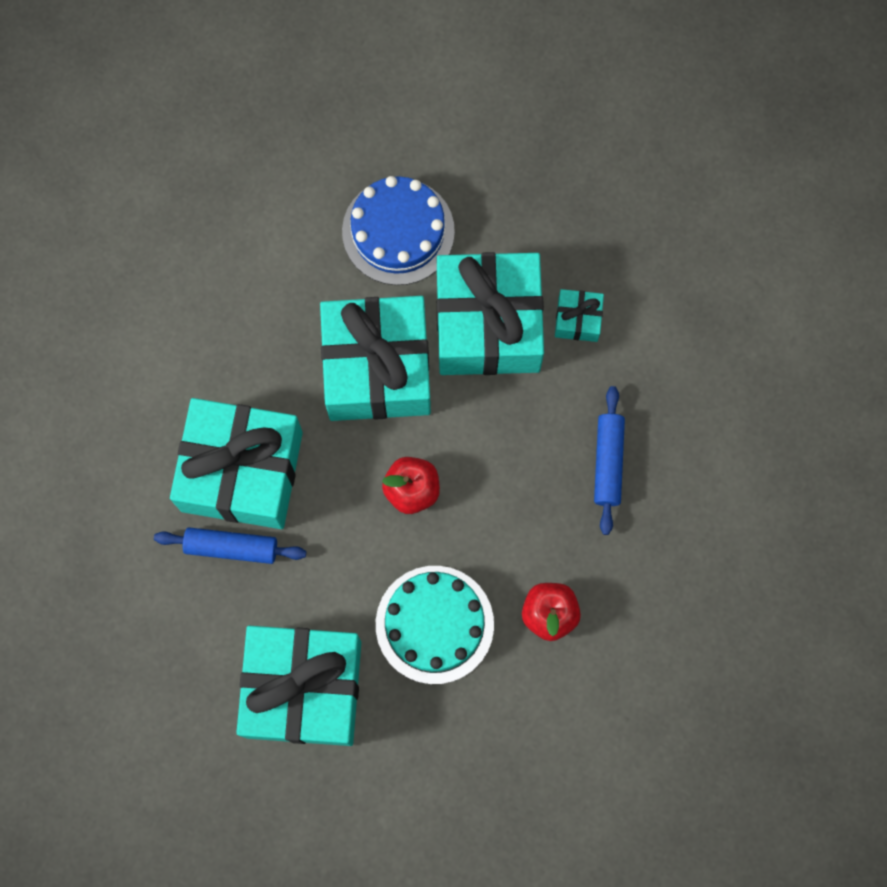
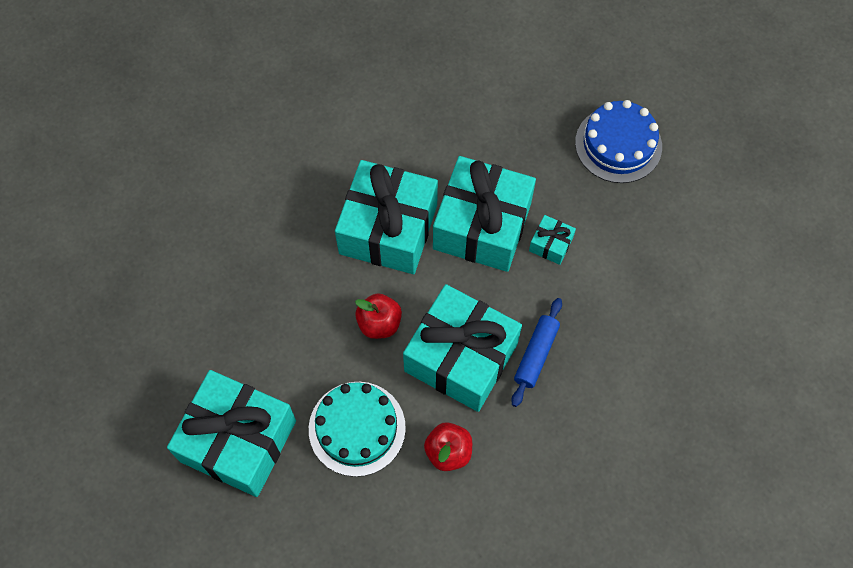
camera: 20 degrees right, 10 degrees down
(231, 547) = (229, 319): blue rolling pin -> none
(242, 471) = (260, 268): turquoise gift -> turquoise gift (461, 357)
(398, 231) = (441, 141): blue cake -> blue cake (618, 144)

